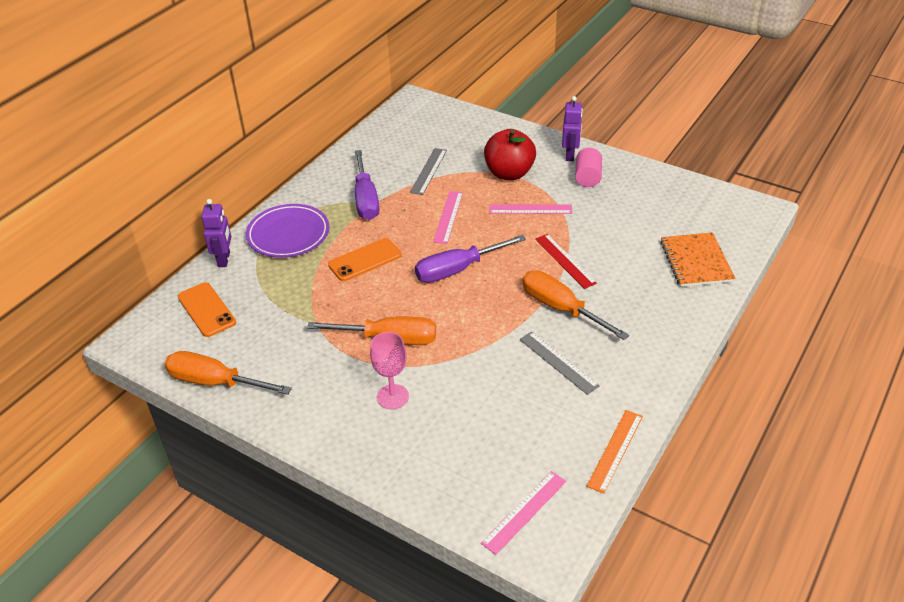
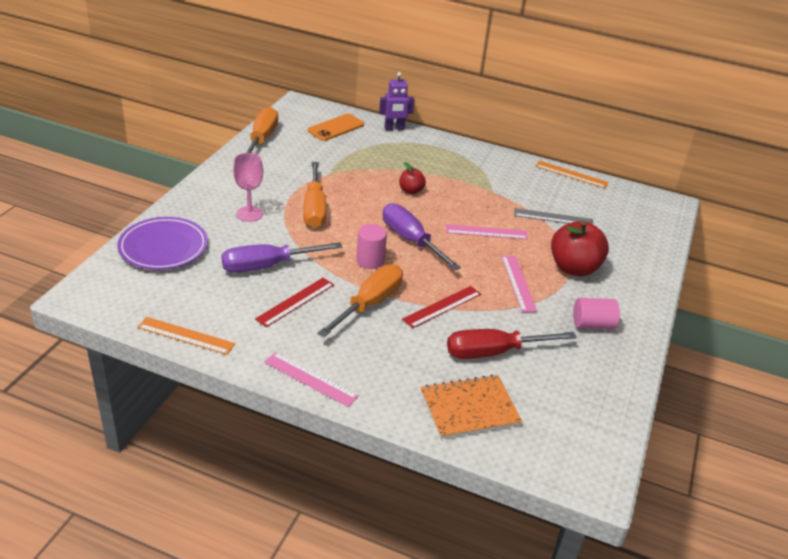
camera: 75 degrees right, 5 degrees down
(288, 234) = (433, 153): purple plate -> purple plate (163, 247)
(354, 146) = (571, 174): none -> orange ruler
(365, 260) = (411, 191): orange phone -> red apple
(366, 199) = (495, 186): purple screwdriver -> purple screwdriver (268, 266)
(491, 302) = (370, 260): none -> pink cylinder
(524, 511) = (124, 283): pink ruler -> pink ruler (310, 379)
(558, 362) = (295, 302): grey ruler -> red ruler
(570, 155) = (629, 312): purple robot -> none
(626, 237) = (494, 352): none -> red screwdriver

